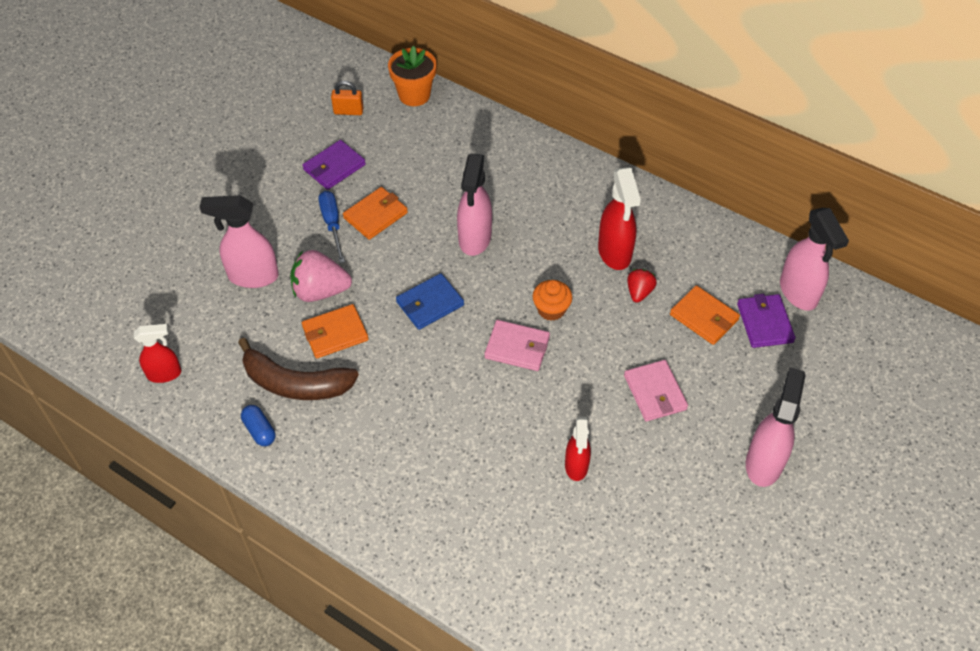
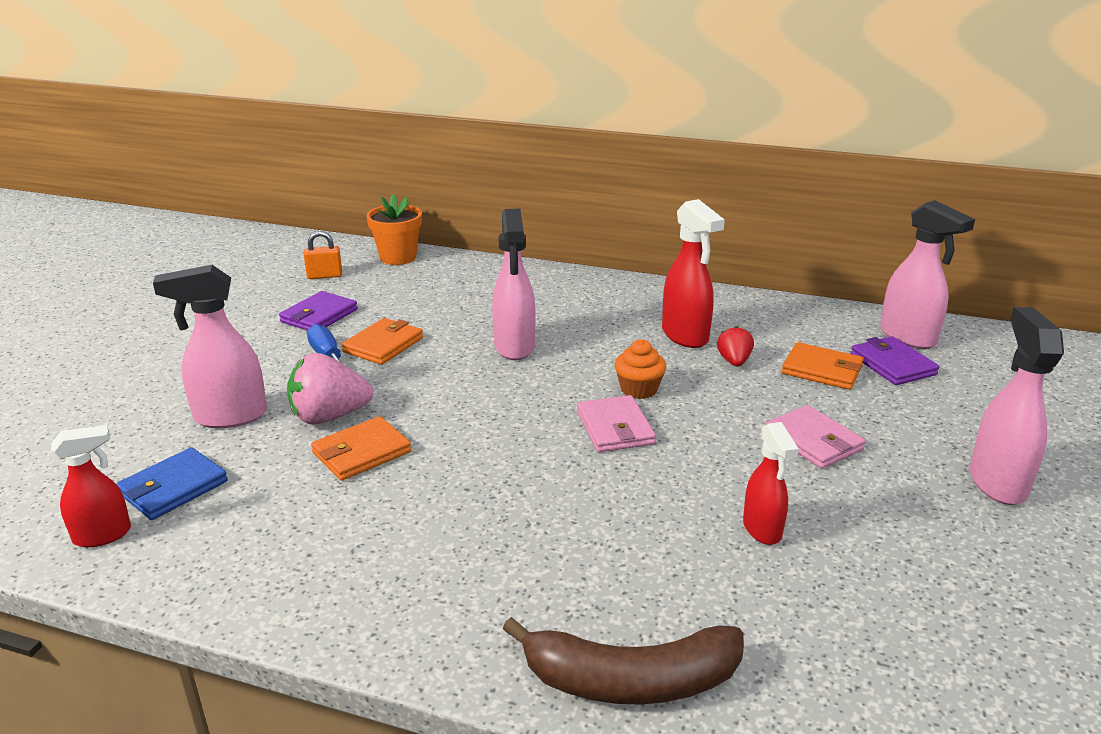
camera: 15 degrees left, 25 degrees down
(259, 430) = (270, 575): blue capsule -> none
(295, 383) = (316, 512): brown banana -> brown banana (631, 680)
(430, 304) = (482, 407): blue wallet -> blue wallet (173, 488)
(517, 347) = (615, 428): pink wallet -> pink wallet turned 75 degrees clockwise

